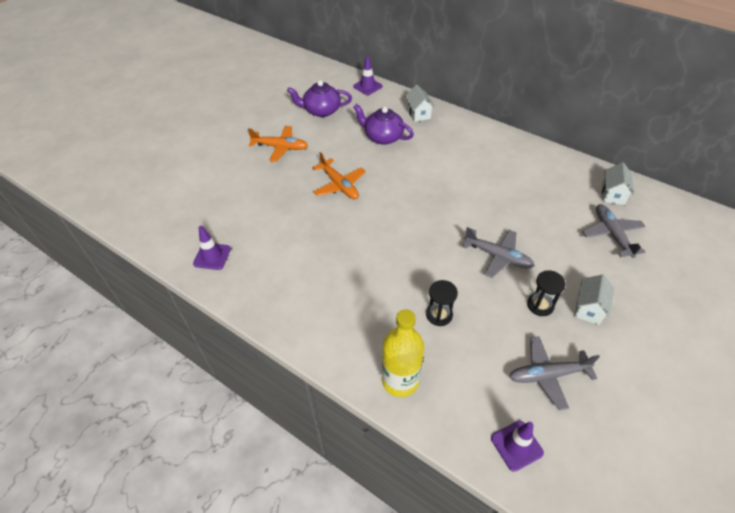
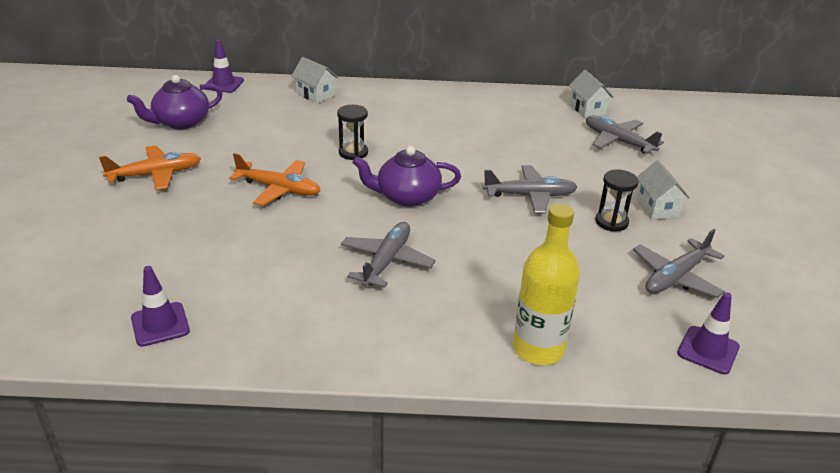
camera: 35 degrees left, 15 degrees down
(360, 269) = (386, 261): none -> grey plane
(383, 137) = (291, 127): purple teapot -> purple teapot (407, 197)
(439, 315) = (520, 270): black hourglass -> black hourglass (353, 153)

